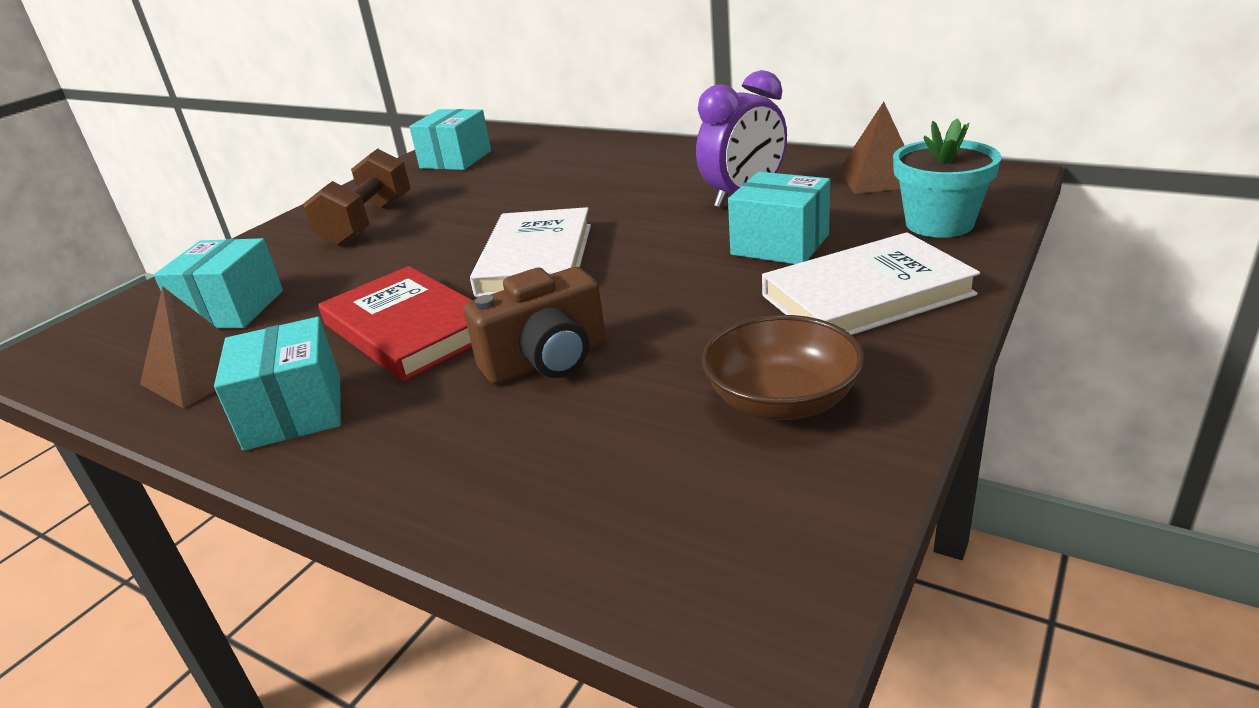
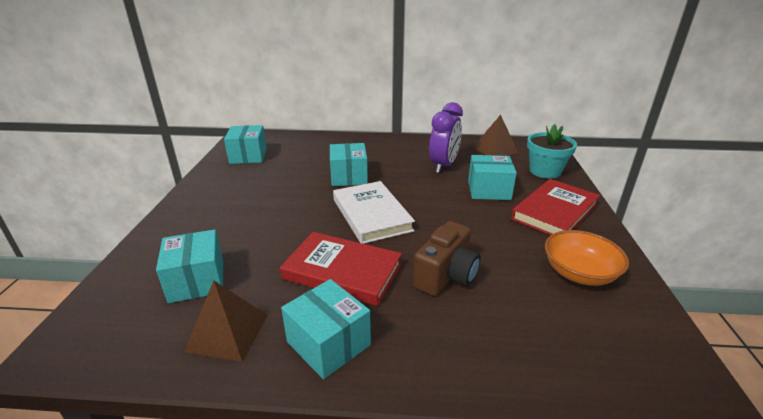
camera: 30 degrees left, 0 degrees up
(367, 223) = (233, 204): brown dumbbell -> none
(565, 201) = (349, 177): none -> turquoise box
(782, 401) = (579, 273): brown bowl -> orange bowl
(866, 295) = (555, 212): white book -> red book

